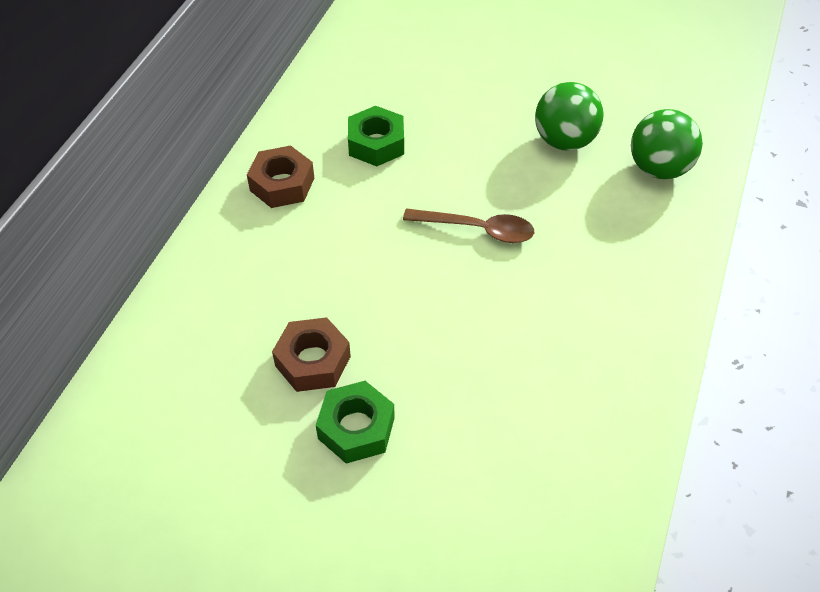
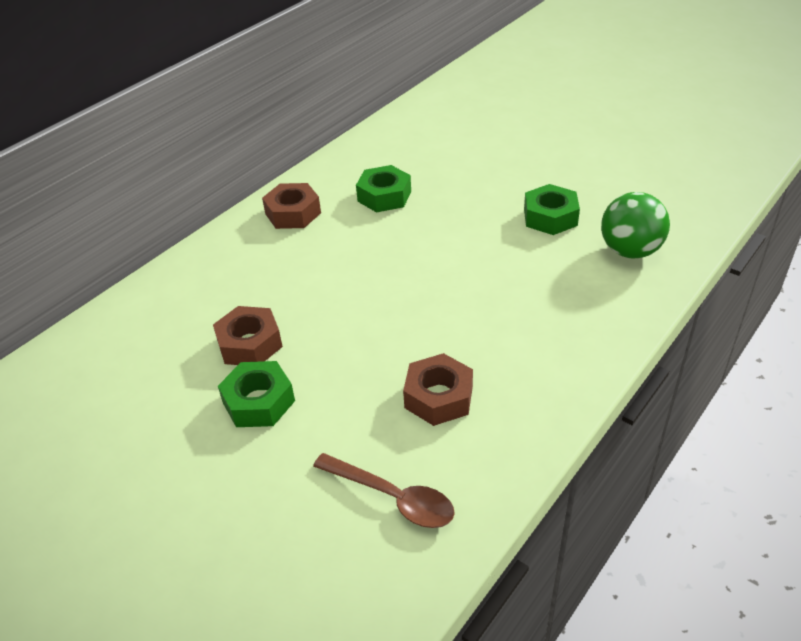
camera: 20 degrees right, 10 degrees down
(478, 229) = (440, 271): brown spoon -> brown spoon (393, 498)
(539, 379) = (438, 397): none -> brown nut
(564, 141) = (550, 217): green ball -> green nut

